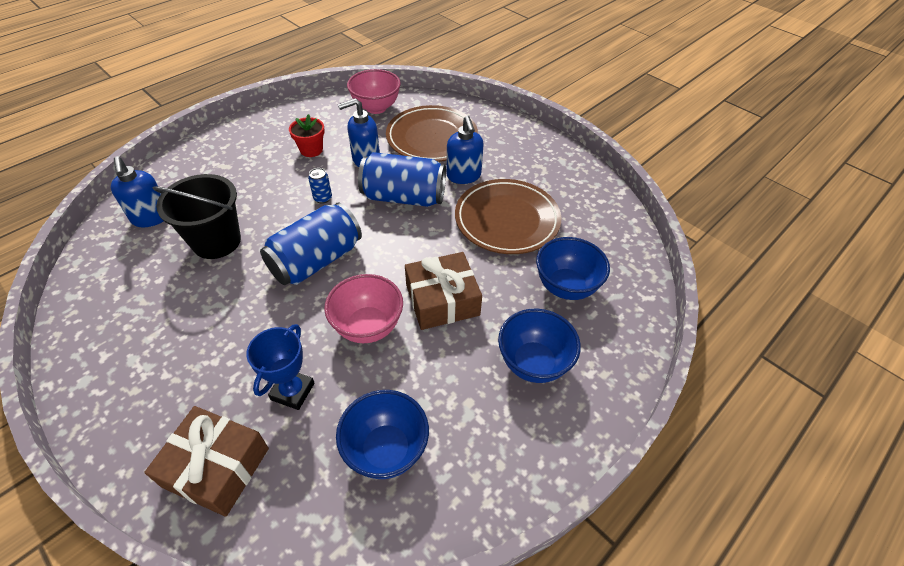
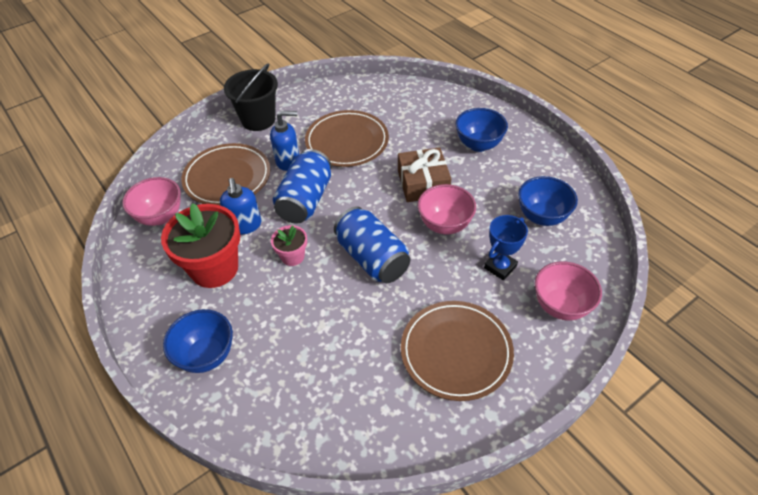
camera: 80 degrees left, 0 degrees up
(151, 218) = (287, 403): blue soap dispenser -> none
(172, 345) = (456, 352): none -> brown plate
(216, 241) = (335, 336): black bucket -> black bucket (258, 120)
(216, 467) = (561, 306): brown gift -> pink bowl
(292, 391) = (500, 267): blue trophy -> blue trophy turned 75 degrees counterclockwise
(311, 150) = (214, 268): red flower pot -> red flower pot, size x2.01
(323, 198) = (292, 256): blue can -> pink flower pot
(566, 287) = (417, 121): blue bowl -> blue bowl (206, 355)

